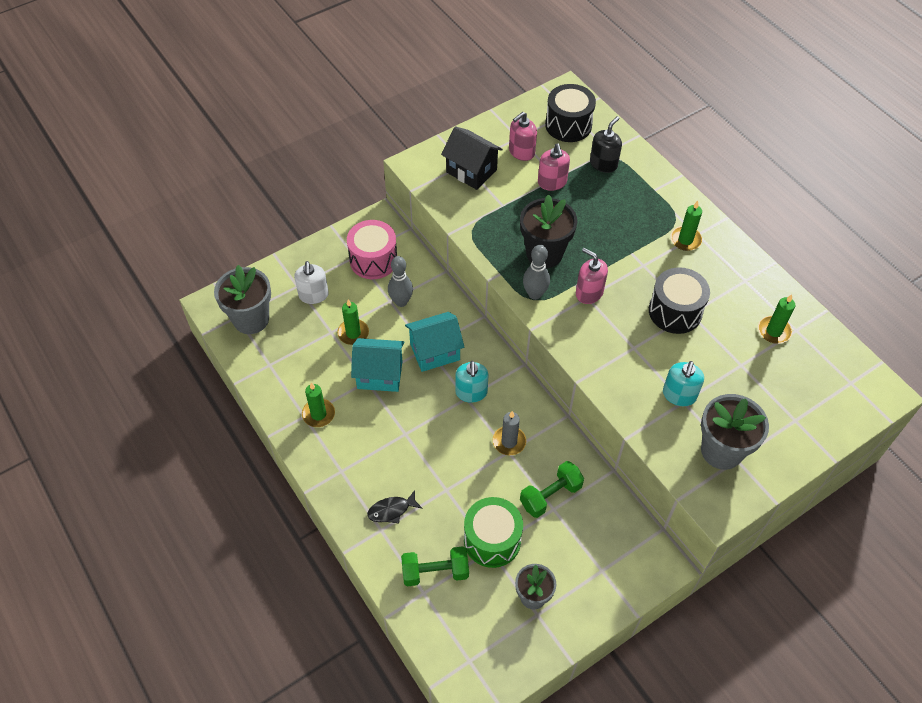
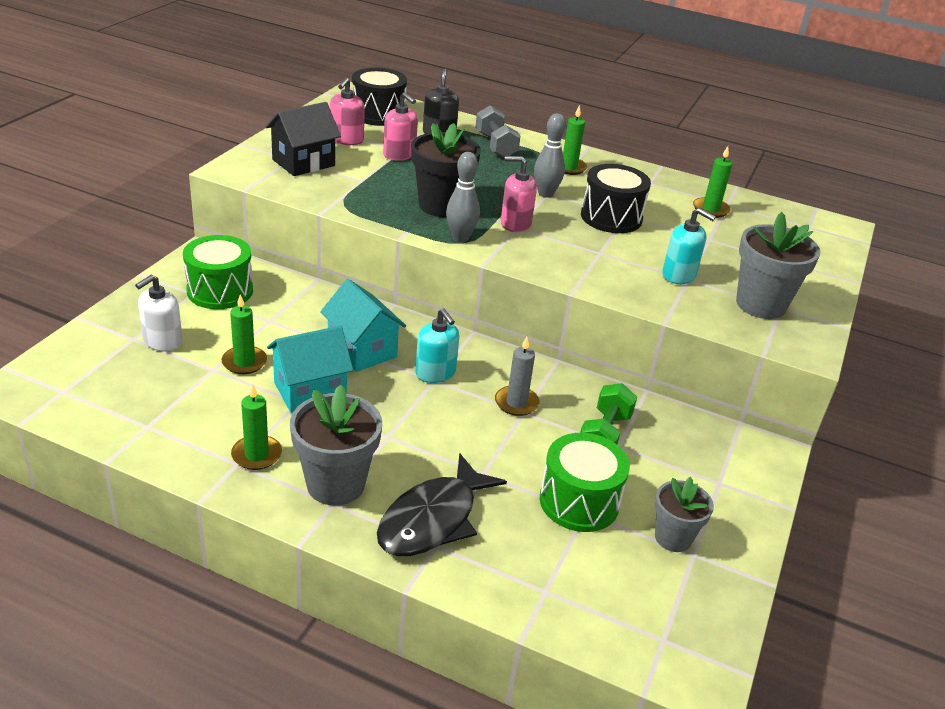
camera: 35 degrees left, 20 degrees down
(251, 319) = (87, 388): grey flower pot -> grey flower pot (335, 484)
(313, 295) = (162, 341): white soap dispenser -> white soap dispenser turned 75 degrees clockwise
(373, 260) = (220, 291): pink drum -> green drum
(391, 510) = (433, 519): black fish -> black fish, size x1.95
(401, 302) = (284, 318): grey bowling pin -> grey bowling pin (545, 194)
(435, 352) = (362, 350): turquoise house -> turquoise house turned 75 degrees counterclockwise
(435, 572) = (541, 562): green dumbbell -> none
(471, 171) = (303, 162): black house -> black house turned 45 degrees counterclockwise
(641, 193) = (495, 145): none -> grey dumbbell
(679, 395) = (679, 275): turquoise soap dispenser -> turquoise soap dispenser turned 45 degrees counterclockwise

